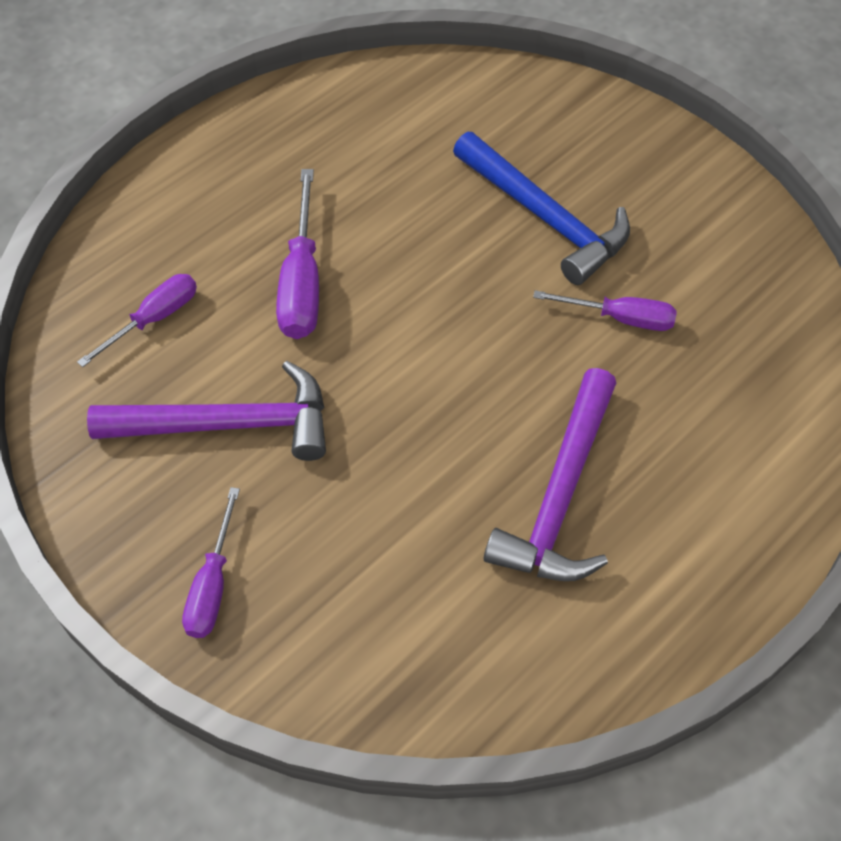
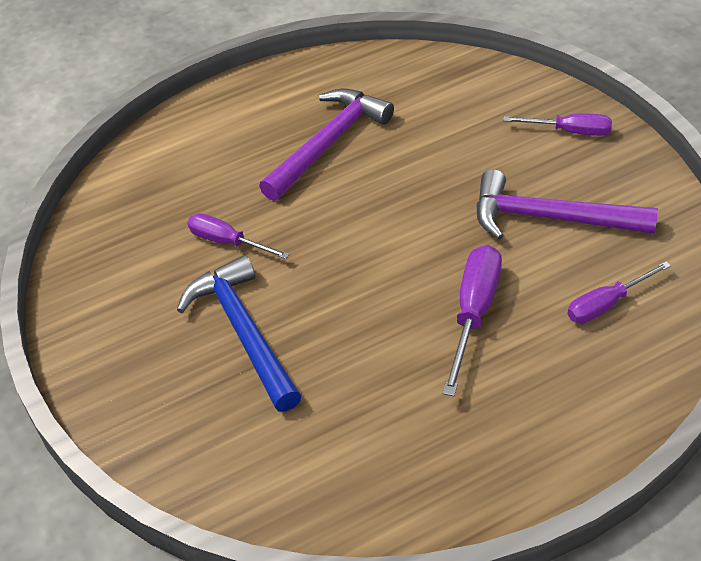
camera: 160 degrees left, 10 degrees down
(212, 585) = (570, 131): purple screwdriver -> purple screwdriver turned 75 degrees clockwise

